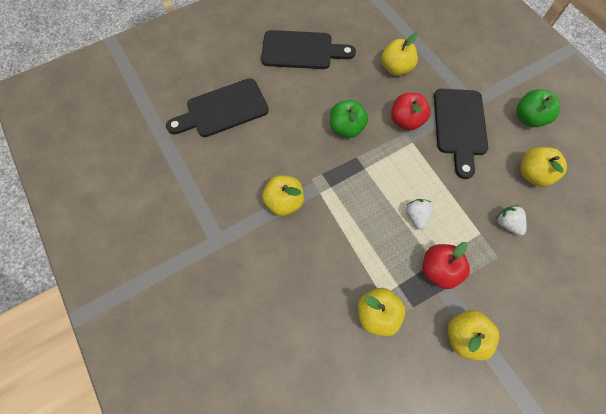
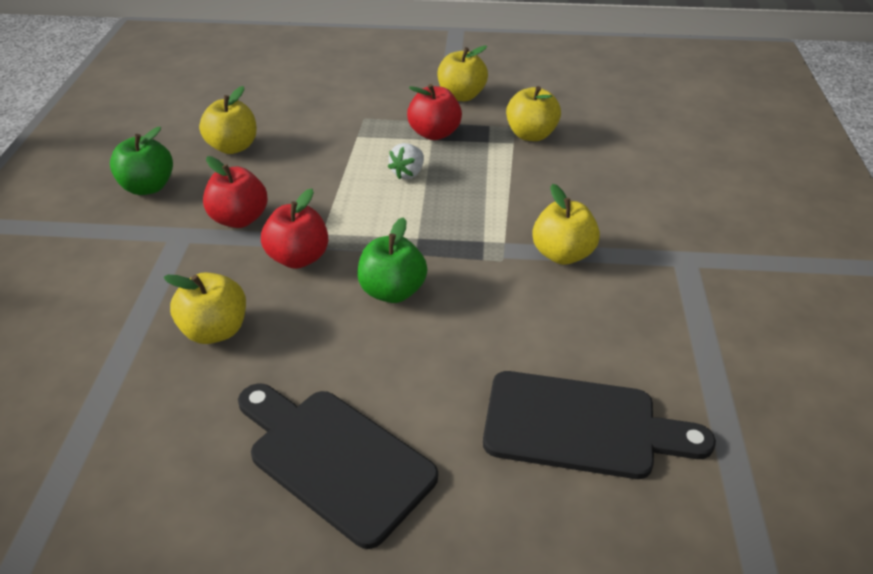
camera: 145 degrees left, 25 degrees down
(460, 126) = (239, 219): black cutting board -> red apple
(507, 223) = (320, 130): white strawberry -> none

